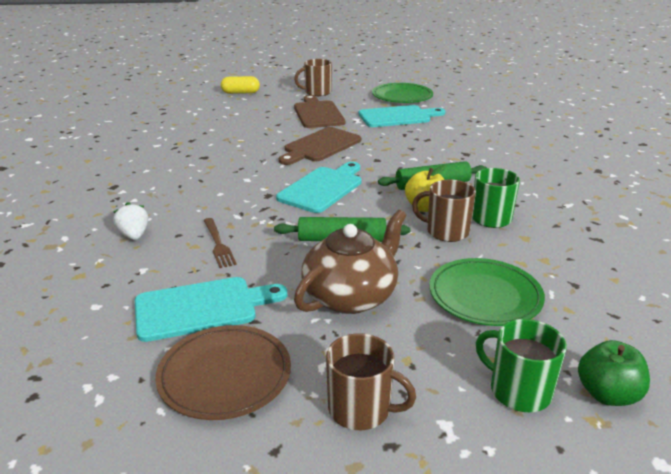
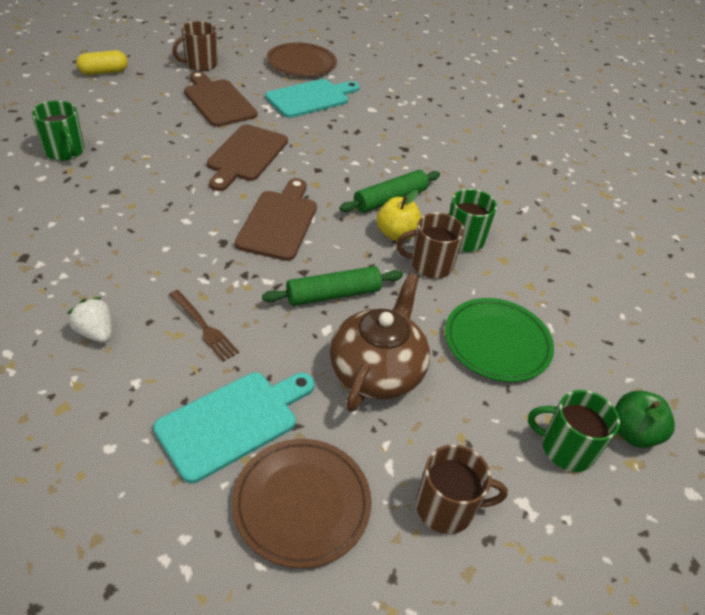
camera: 25 degrees left, 15 degrees up
(183, 132) = (65, 151): none -> green mug
(322, 188) = (279, 222): turquoise cutting board -> brown cutting board
(402, 96) = (301, 63): green plate -> brown plate

